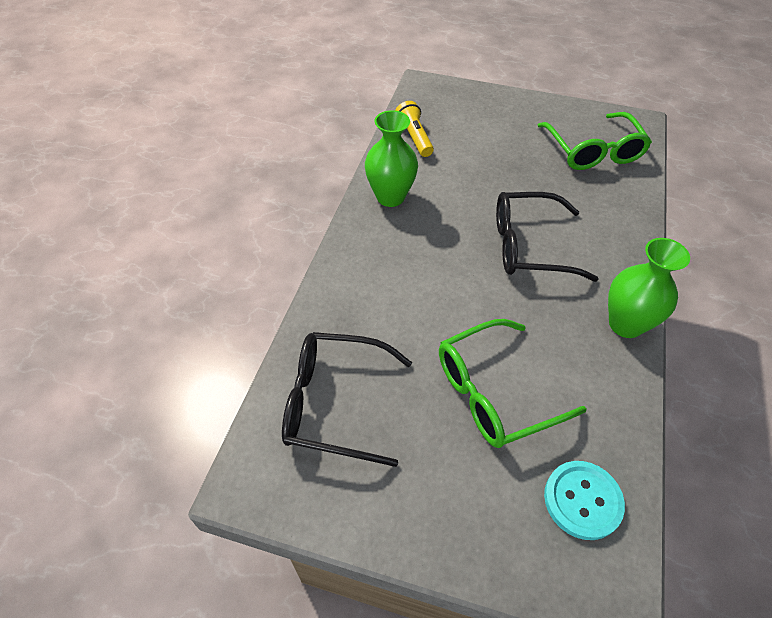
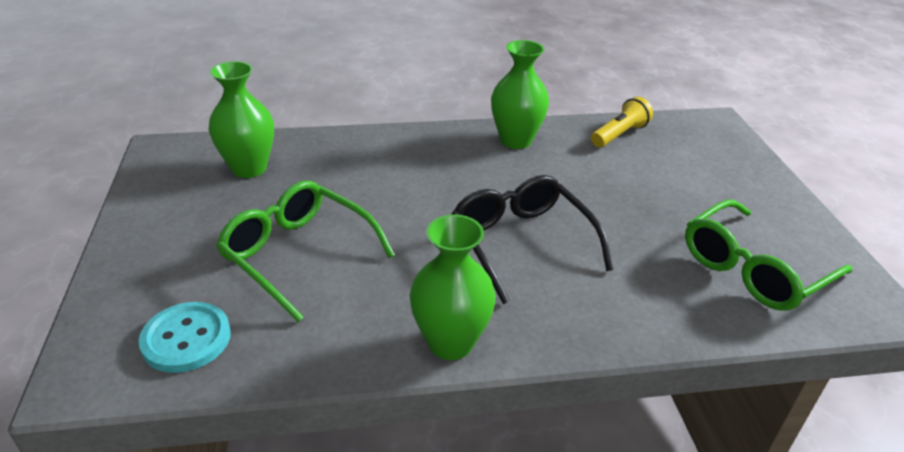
camera: 65 degrees right, 15 degrees down
(334, 403) = (249, 168): black glasses -> green vase

